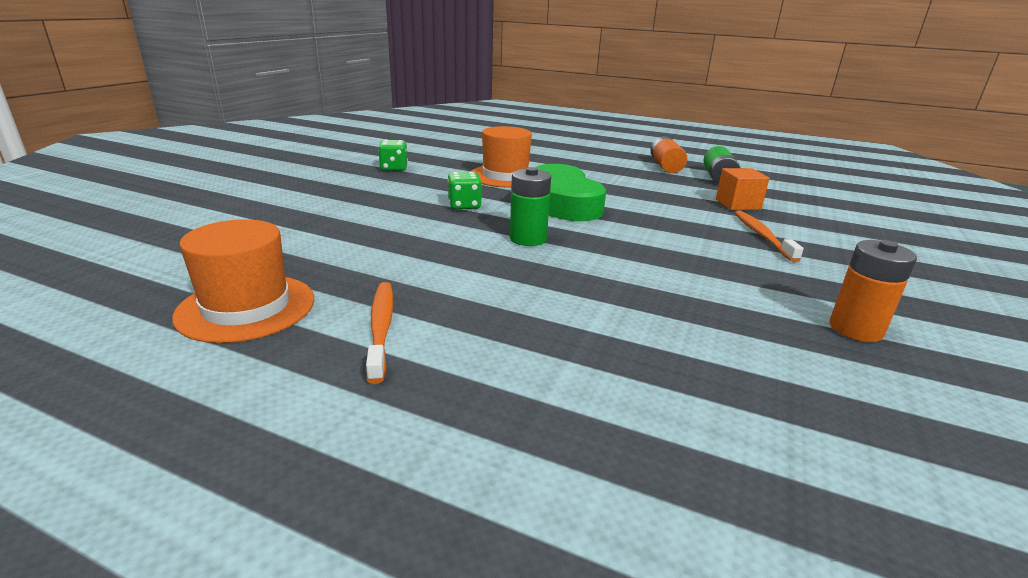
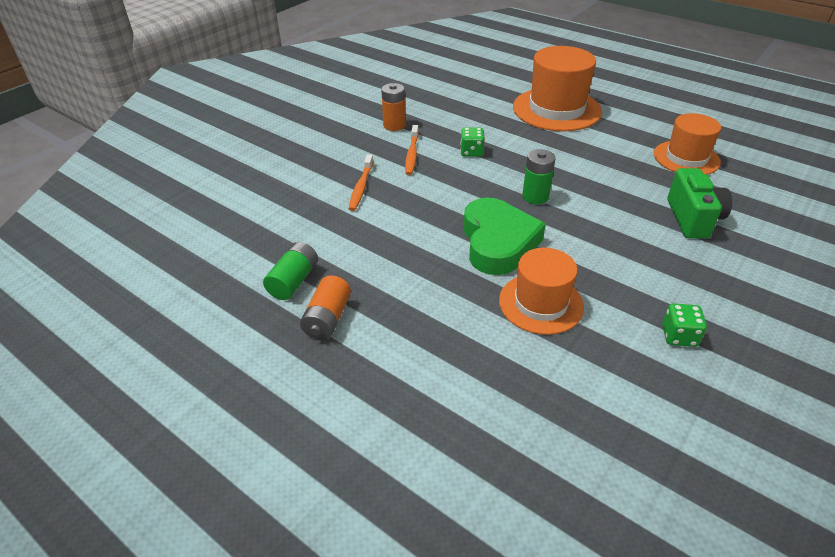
camera: 165 degrees left, 15 degrees up
(317, 229) = (693, 219): none -> green camera
(381, 328) = (615, 143): orange toothbrush -> orange toothbrush (412, 154)
(464, 205) = (584, 244): green dice -> green dice (471, 152)
(516, 419) = (556, 109): none -> orange hat
(737, 204) = (332, 228): orange cube -> none

